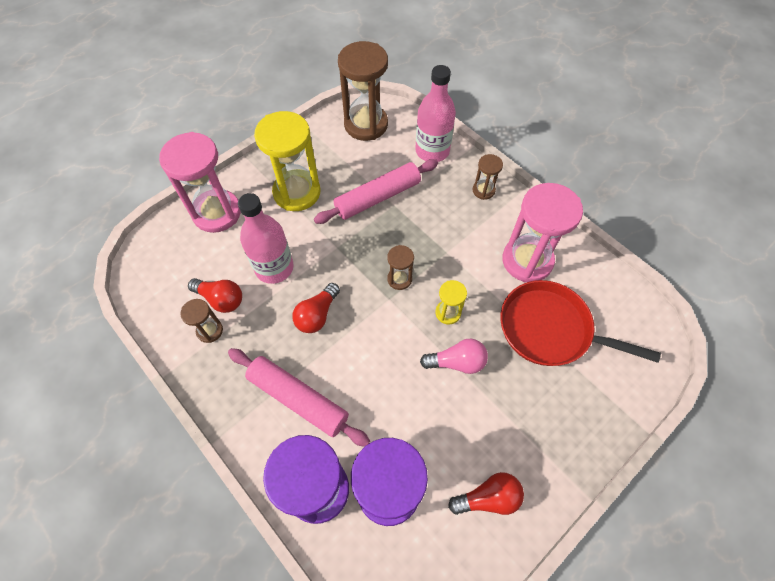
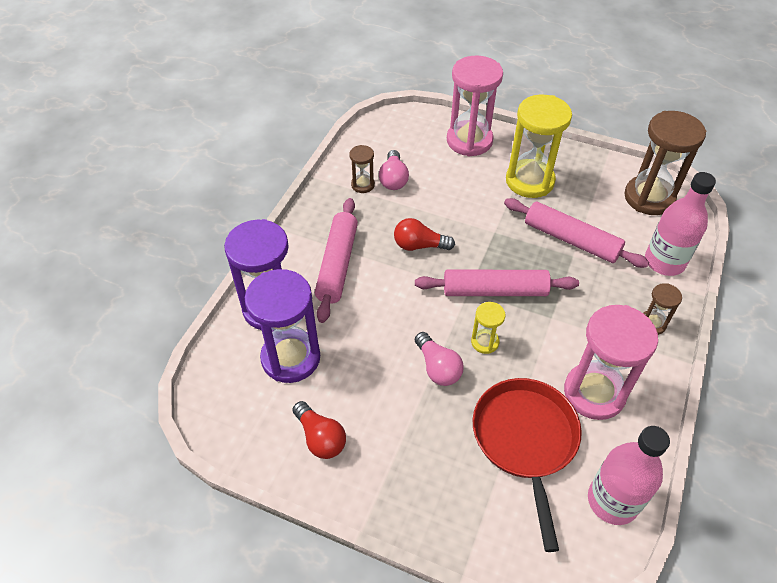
camera: 65 degrees right, 10 degrees down
(221, 299) = (393, 179): red light bulb -> pink light bulb
(274, 268) = (444, 199): pink bottle -> pink bottle (612, 501)
(399, 279) = (494, 290): brown hourglass -> pink rolling pin

